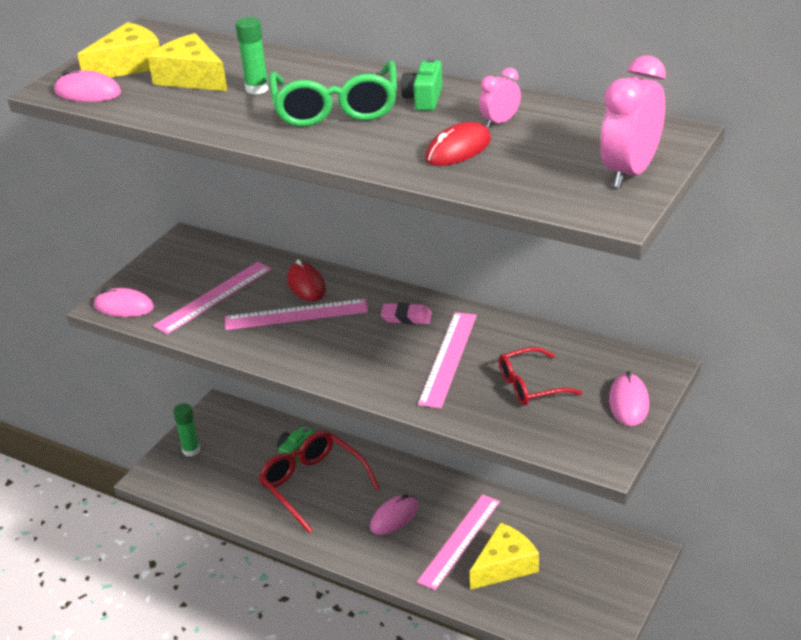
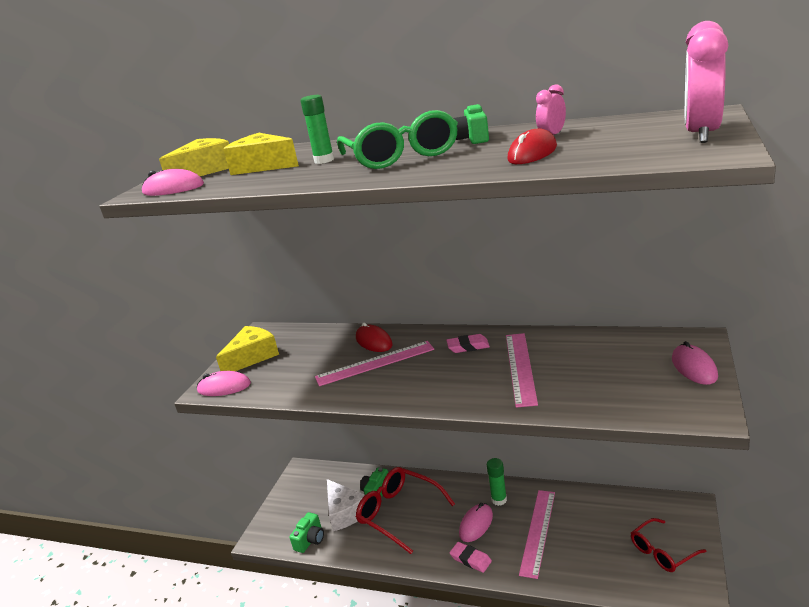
camera: 10 degrees left, 10 degrees down
(191, 450) = (289, 508): green glue stick -> green glue stick (499, 500)
(204, 492) = (310, 540): none -> green camera
(214, 297) = (300, 365): pink ruler -> none
(253, 470) = (345, 512): none -> white cheese
(372, 553) = (470, 559): none -> pink eraser
(505, 565) = (585, 544): yellow cheese -> yellow cheese (252, 357)
(530, 386) = (602, 373): red glasses -> red glasses (662, 552)

